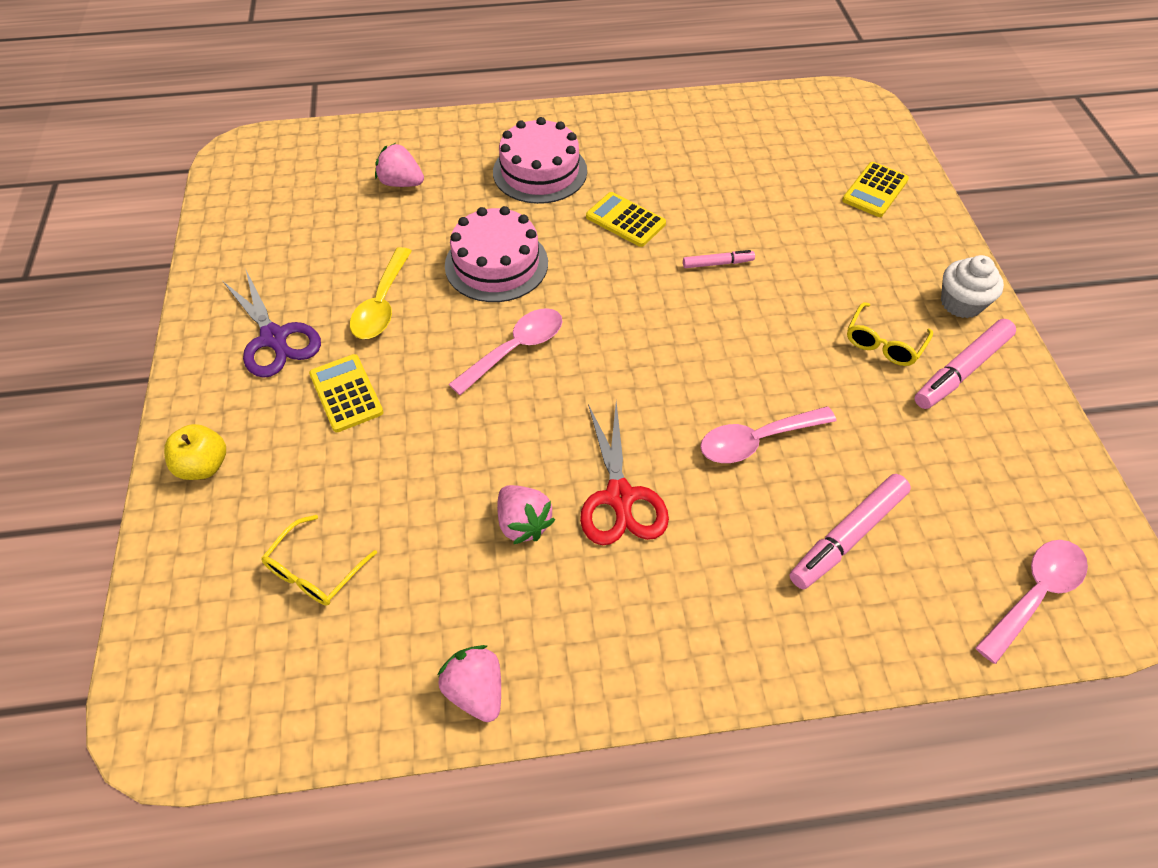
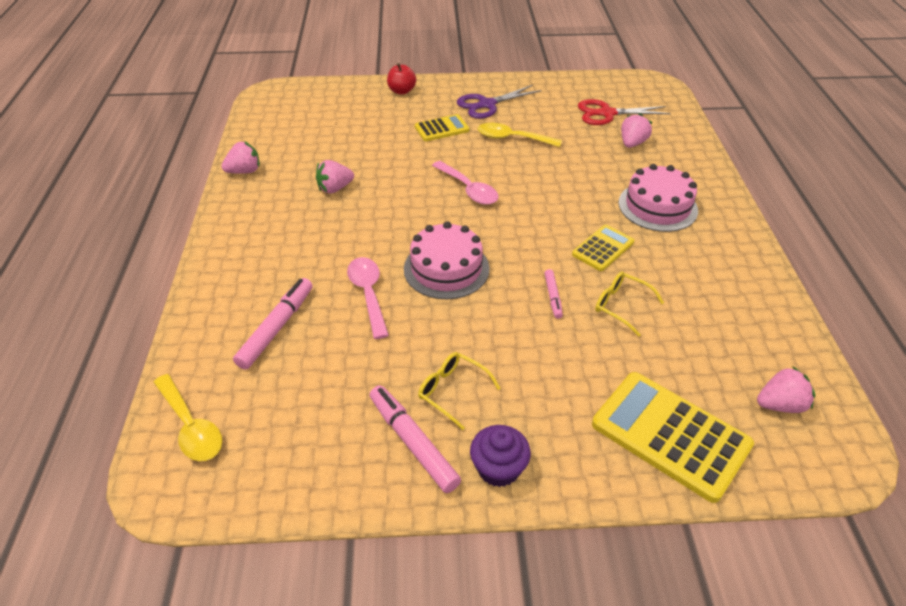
camera: 95 degrees right, 10 degrees down
(204, 466) = (402, 91): yellow apple -> red apple
(315, 571) = (329, 124): yellow glasses -> yellow glasses (621, 306)
(496, 264) = (550, 183): pink cake -> pink cake (446, 268)
(619, 497) = (341, 226): red scissors -> red scissors (607, 113)
(815, 124) = (780, 404): none -> pink strawberry
(847, 536) = (277, 328): pink marker -> pink marker turned 60 degrees clockwise
(875, 190) = (670, 435): yellow calculator -> yellow calculator, size x1.80
(961, 303) = (498, 468): white cupcake -> purple cupcake
(1034, 594) = (191, 426): pink spoon -> yellow spoon

